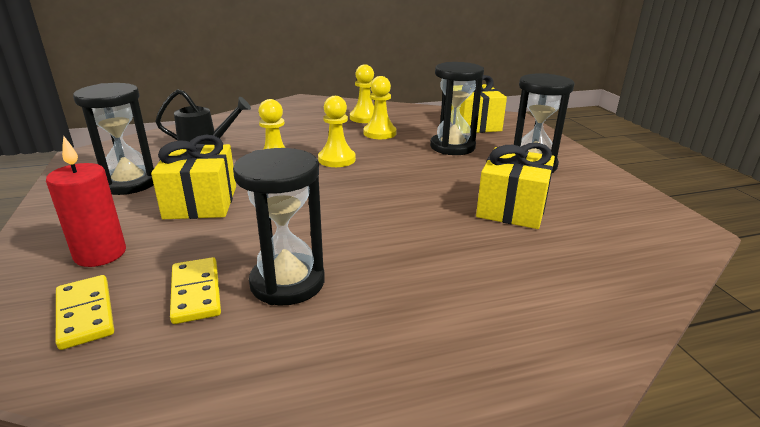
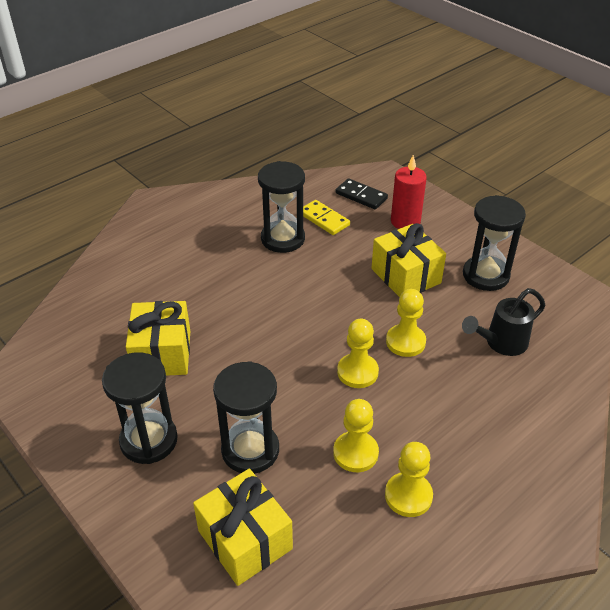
camera: 155 degrees right, 15 degrees up
(85, 314) = (361, 196): yellow domino -> black domino

